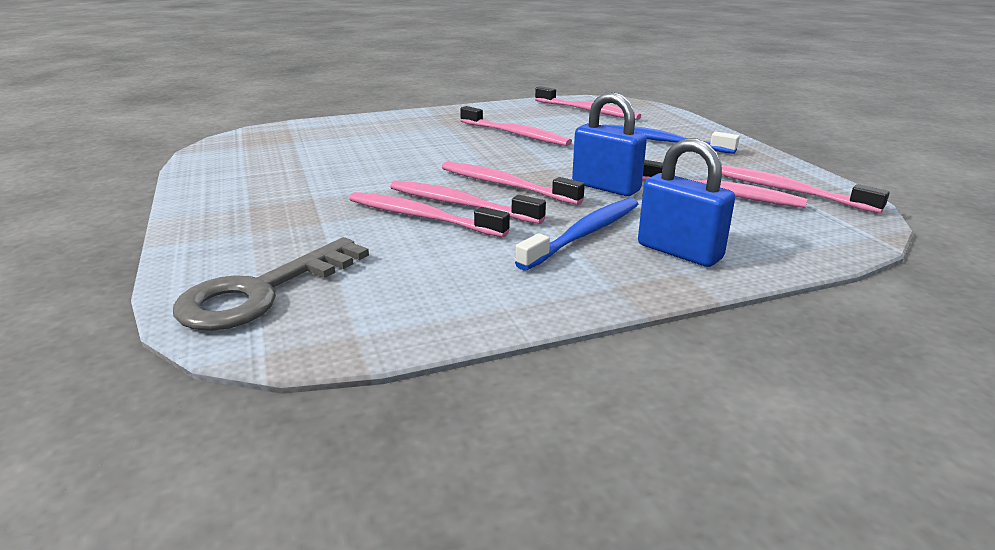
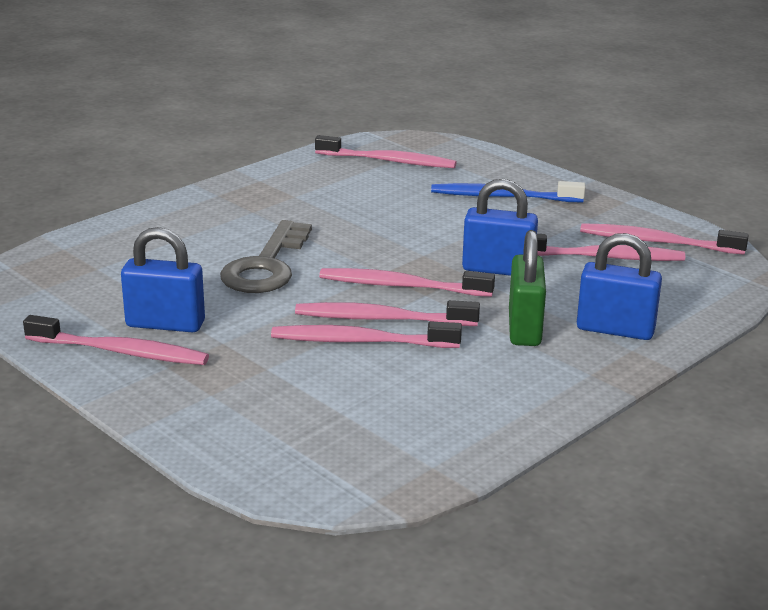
camera: 25 degrees left, 0 degrees up
(261, 292) = (307, 451): grey key -> grey key (266, 266)
(288, 180) = (165, 324): none -> blue padlock
(516, 134) = (344, 212): pink toothbrush -> pink toothbrush (120, 352)
(584, 234) = (524, 328): blue toothbrush -> green padlock

